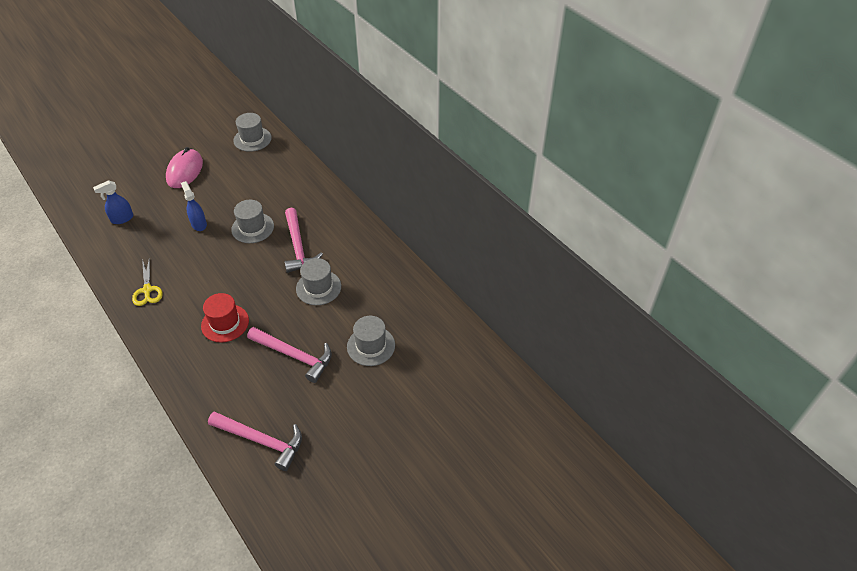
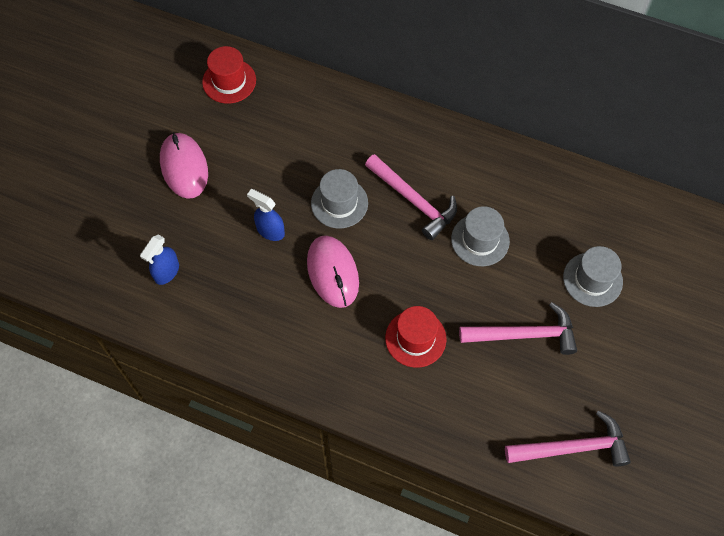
camera: 30 degrees left, 15 degrees up
(147, 290) = (288, 347): yellow scissors -> none
(212, 263) = (333, 272): none -> pink mouse
(252, 139) = (229, 81): grey hat -> red hat

